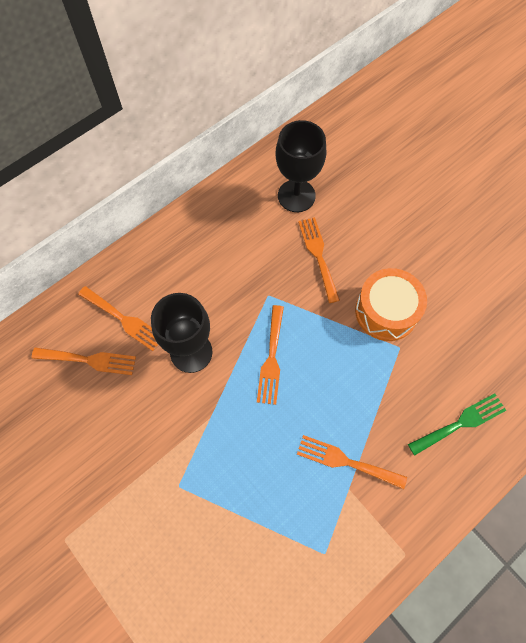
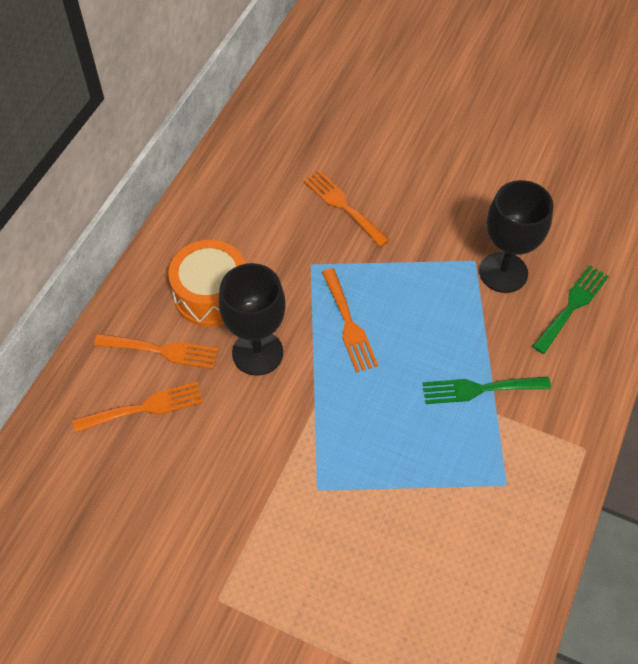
camera: 25 degrees left, 10 degrees down
(296, 196) = (288, 157): black goblet -> black goblet (503, 272)
(345, 461) = (479, 389): orange fork -> green fork
(386, 311) = (443, 232): orange drum -> orange drum (211, 294)

